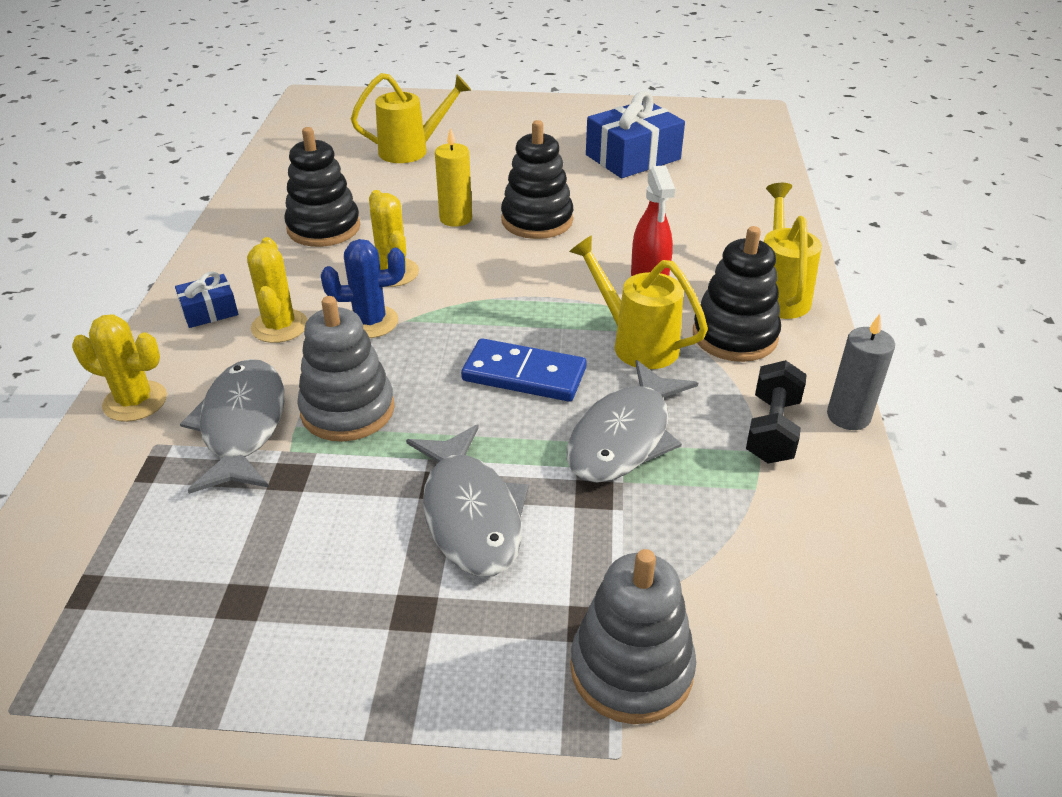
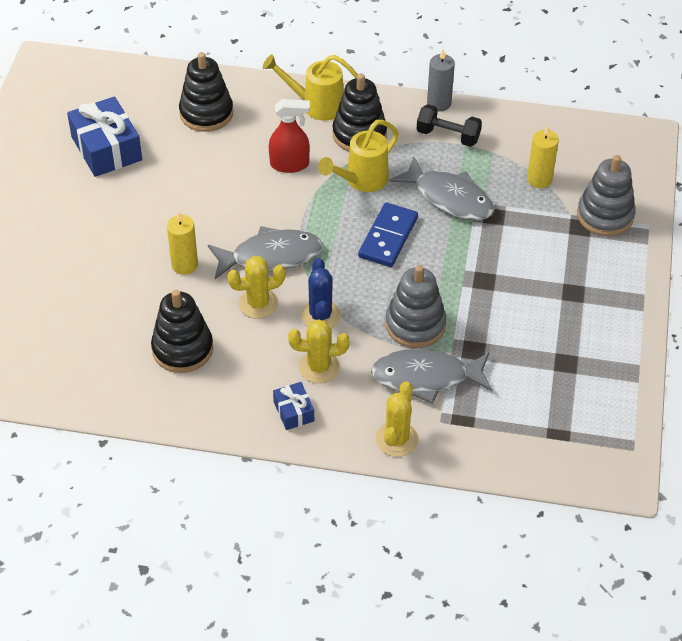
camera: 85 degrees left, 10 degrees up
(412, 150) = (55, 291): yellow watering can -> none
(470, 514) = (507, 268): grey fish -> grey fish (270, 256)
(537, 220) = (198, 216): black stacking toy -> black stacking toy (206, 113)
(705, 557) = (539, 179): none -> yellow candle

